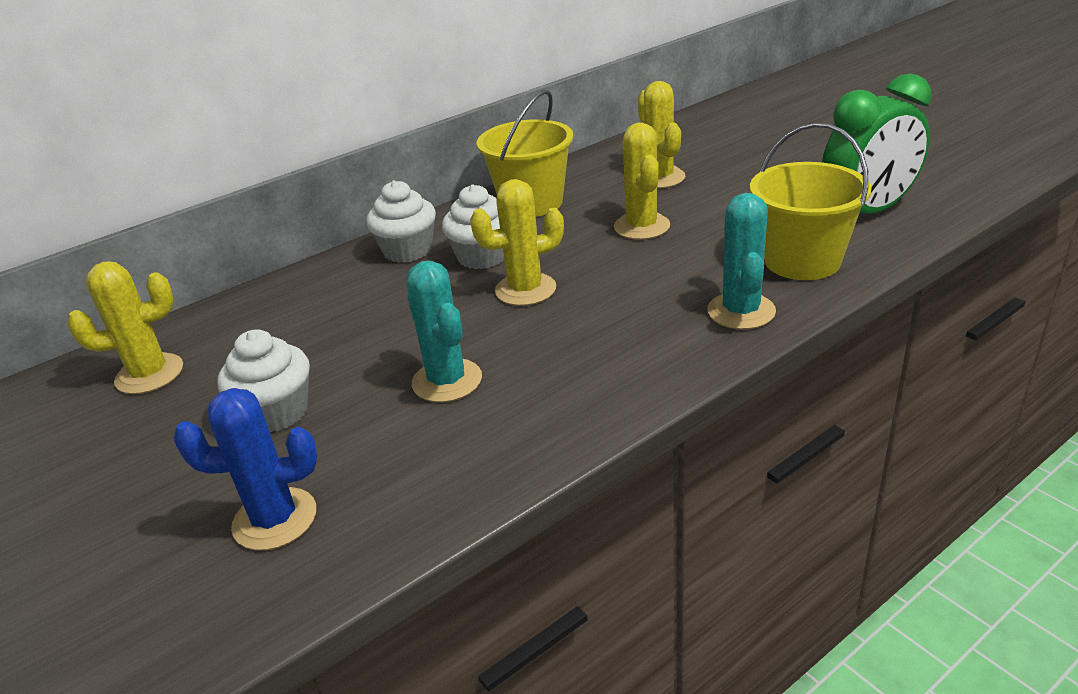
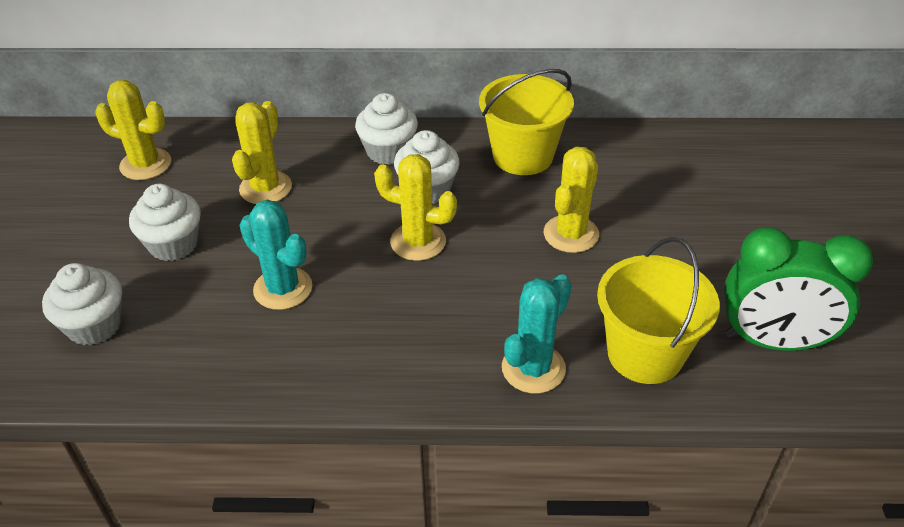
camera: 35 degrees right, 10 degrees up
(275, 519) = (94, 325): blue cactus -> white cupcake
(447, 381) = (283, 288): turquoise cactus -> turquoise cactus turned 60 degrees counterclockwise
(659, 178) = (651, 189): yellow cactus -> yellow cactus (265, 188)

